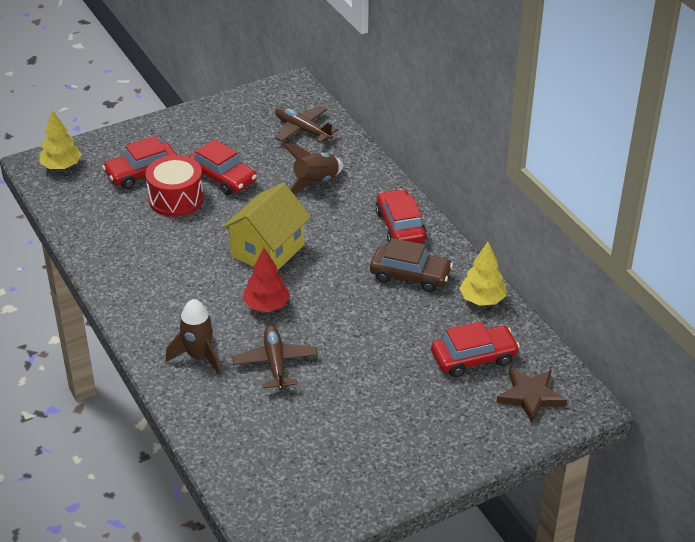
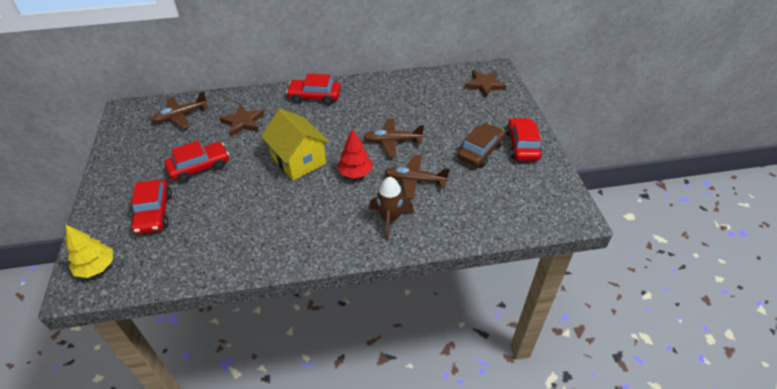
camera: 70 degrees left, 5 degrees up
(176, 199) = (203, 198): red drum -> none
(315, 182) = (243, 122): brown rocket -> brown star
(343, 324) = (392, 141): none -> brown plane
(410, 275) = (363, 103): brown car -> brown car (480, 151)
(474, 358) = (446, 97): red car -> red car (522, 145)
(482, 299) = (399, 82): yellow tree -> none

